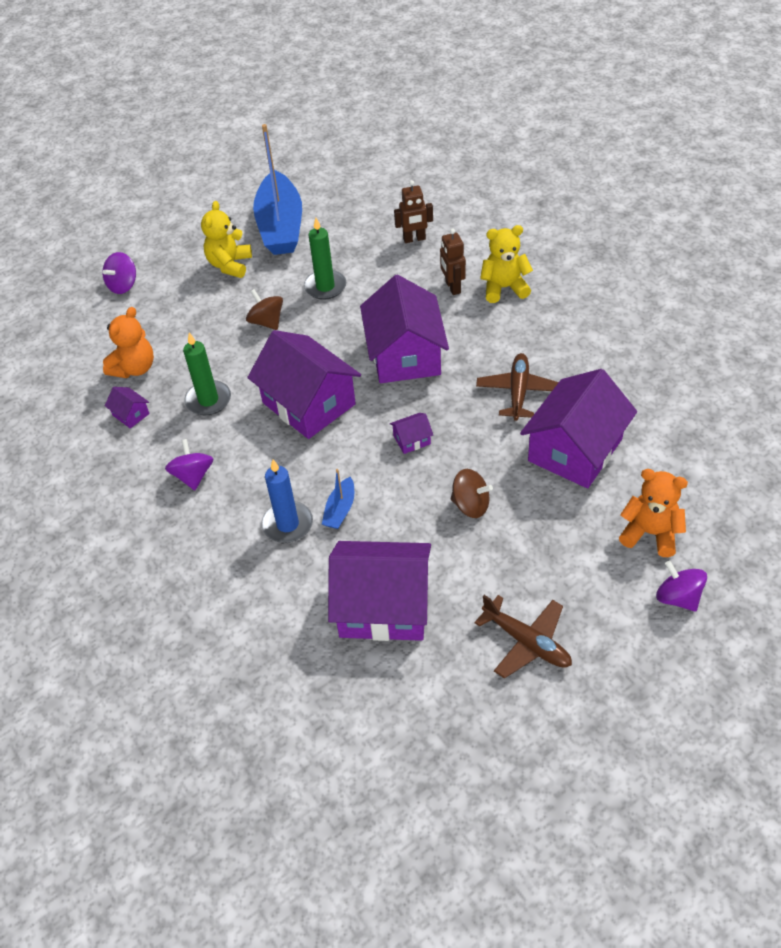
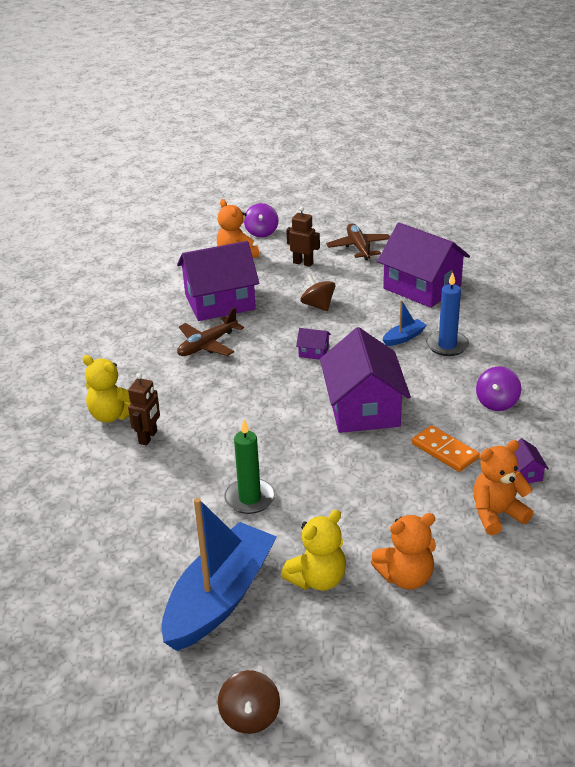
camera: 145 degrees left, 15 degrees down
(123, 285) = (455, 623): purple spinning top -> none
(173, 294) = (406, 577): none -> orange teddy bear
(208, 400) = (445, 451): green candle -> orange domino
(267, 322) = (336, 493): brown spinning top -> brown spinning top (250, 716)
(405, 355) = (252, 405): purple house -> none
(414, 239) = (117, 500): brown robot -> brown robot (303, 263)

